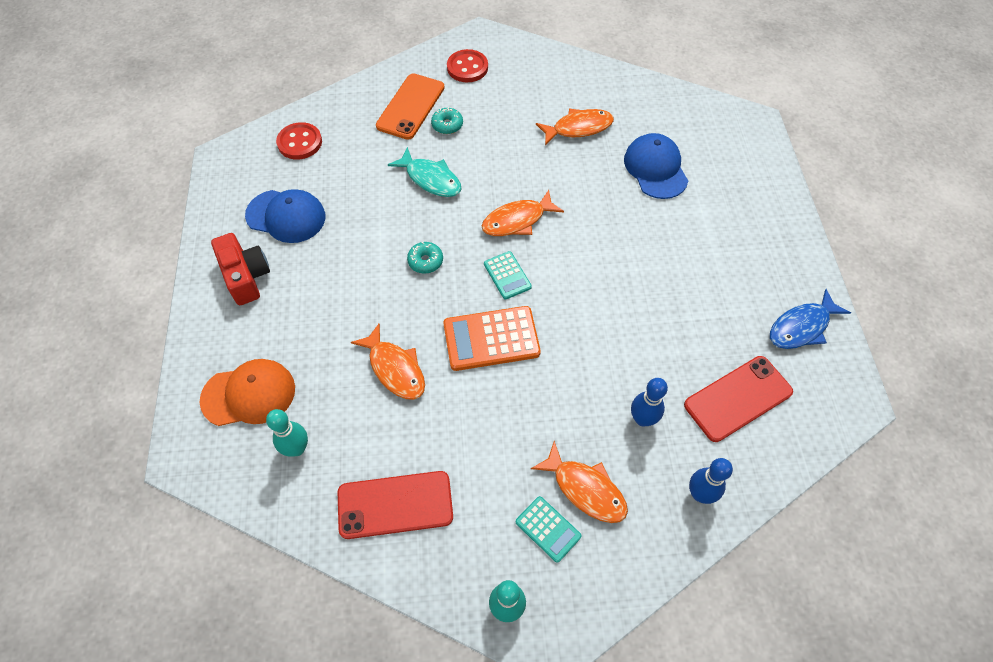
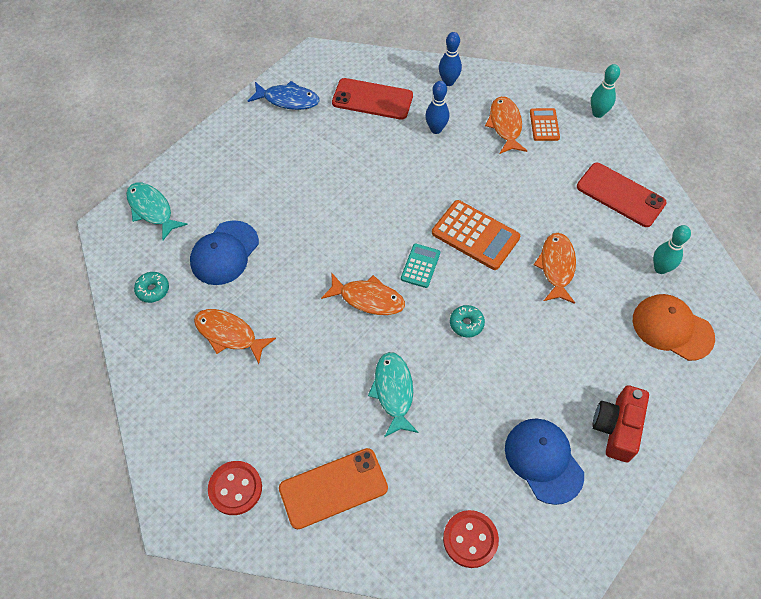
camera: 135 degrees left, 0 degrees up
(447, 125) = (324, 435): turquoise donut -> turquoise donut (153, 290)
(548, 529) = (544, 125): turquoise calculator -> orange calculator
(747, 154) = (152, 209): none -> turquoise fish

